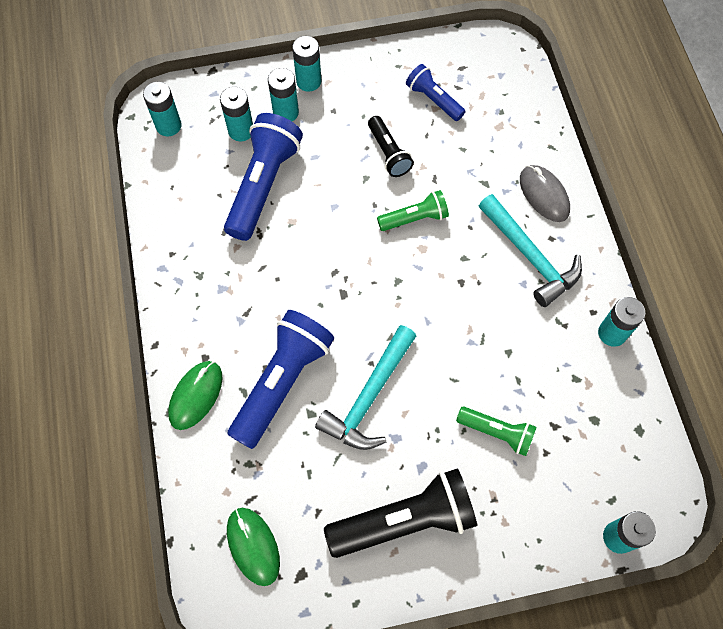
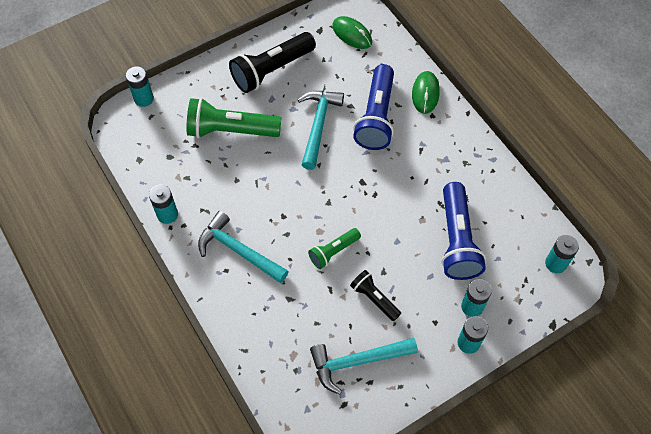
camera: 160 degrees right, 5 degrees down
(241, 131) = (498, 278): turquoise battery -> none
(433, 99) = (357, 361): blue flashlight -> turquoise hammer
(497, 432) = (230, 130): green flashlight -> green flashlight, size x1.81
(544, 195) = (240, 304): grey mouse -> none

